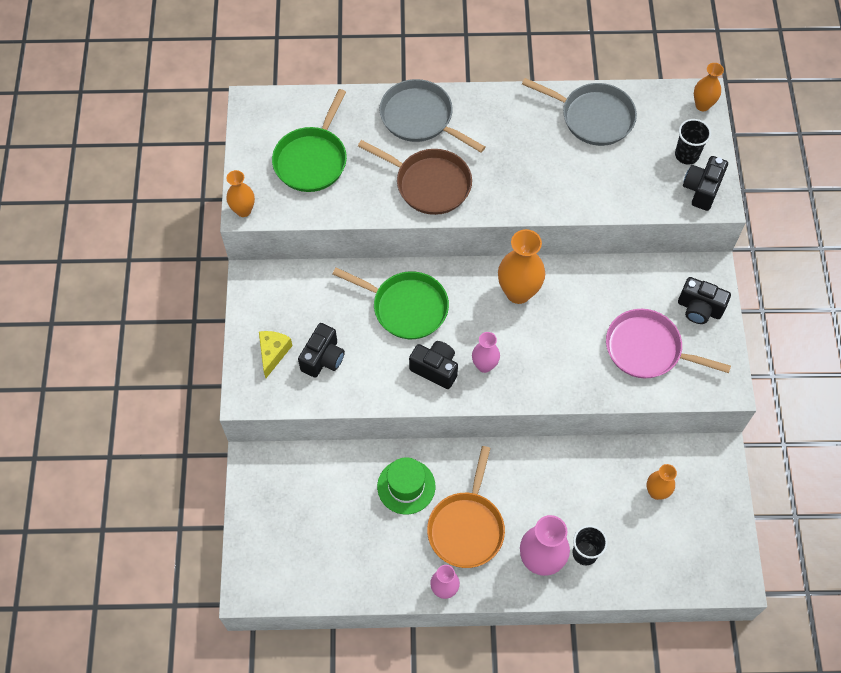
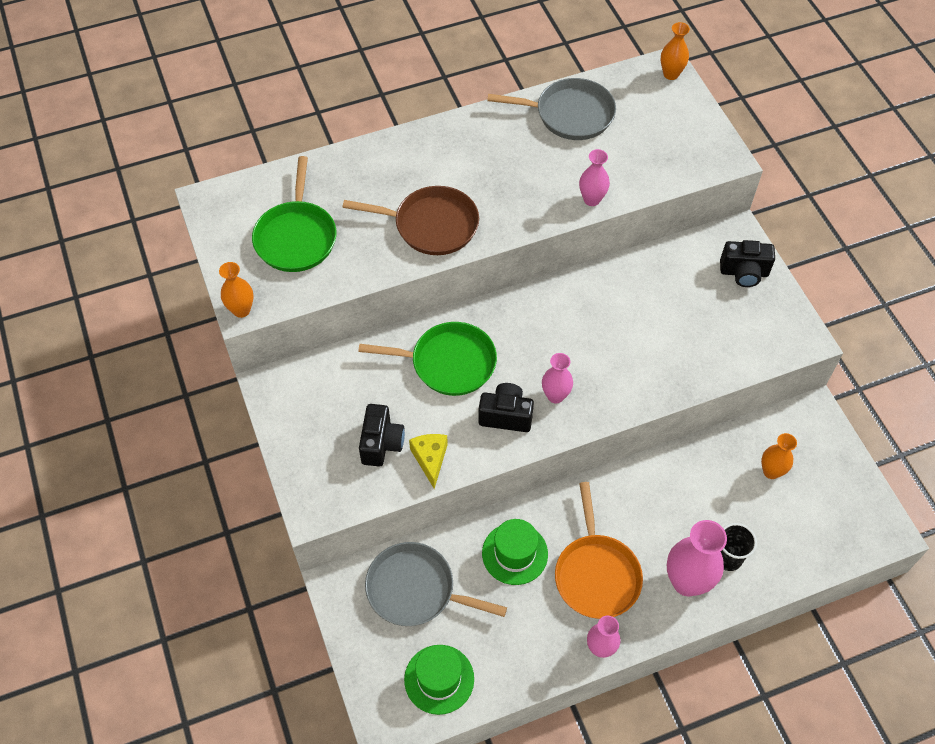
camera: 20 degrees left, 5 degrees down
(273, 353) = (324, 455): yellow cheese -> yellow cheese (430, 459)
(303, 567) = (439, 679): none -> green hat
(420, 118) = (394, 164): grey pan -> grey pan (415, 589)
(518, 292) = (558, 312): orange vase -> none
(578, 203) = (591, 199): none -> pink vase
(647, 349) = (711, 327): pink pan -> none
(686, 155) = (677, 124): black cup -> none
(701, 190) = (707, 152): black camera -> none

